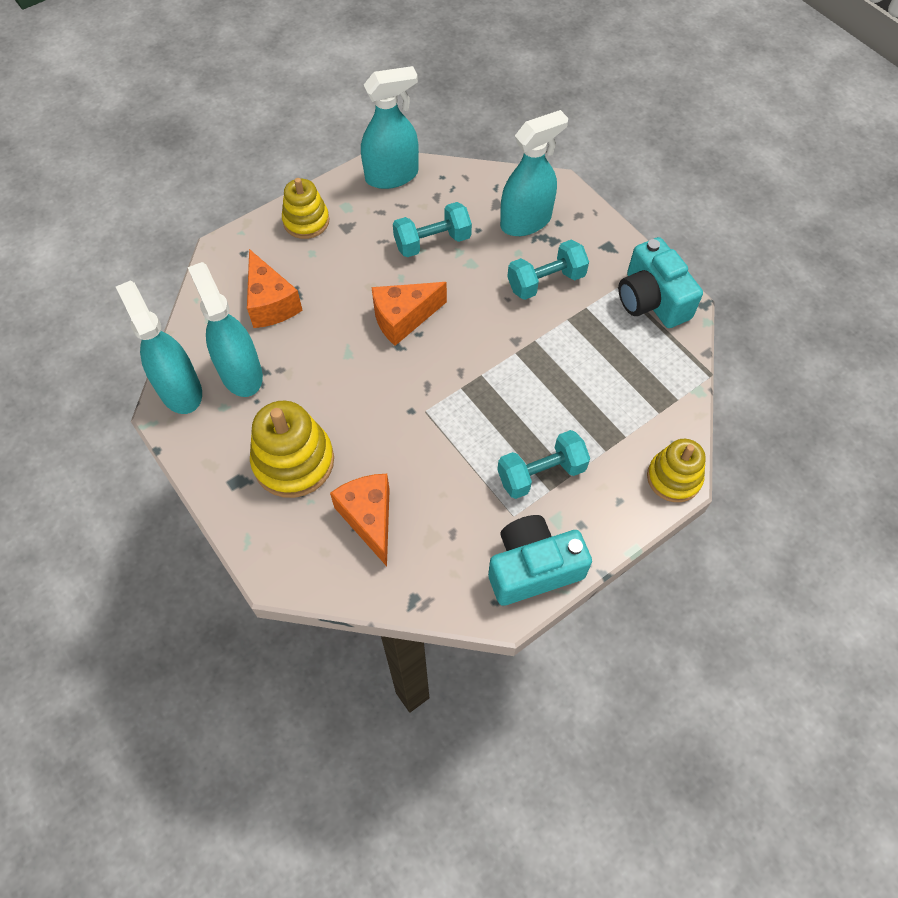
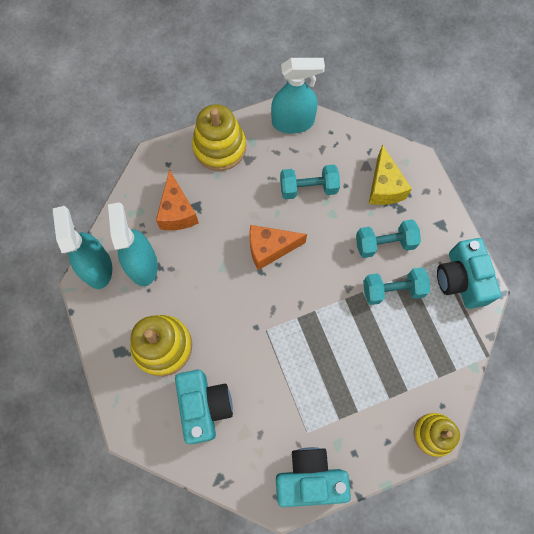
camera: 15 degrees right, 10 degrees up
(306, 221) = (219, 147): yellow stacking toy -> yellow stacking toy, size x1.50
(369, 518) = (204, 406): orange cheese -> turquoise camera
(526, 221) = (384, 187): turquoise spray bottle -> yellow cheese
(541, 473) = (336, 404): turquoise dumbbell -> turquoise dumbbell (392, 290)

